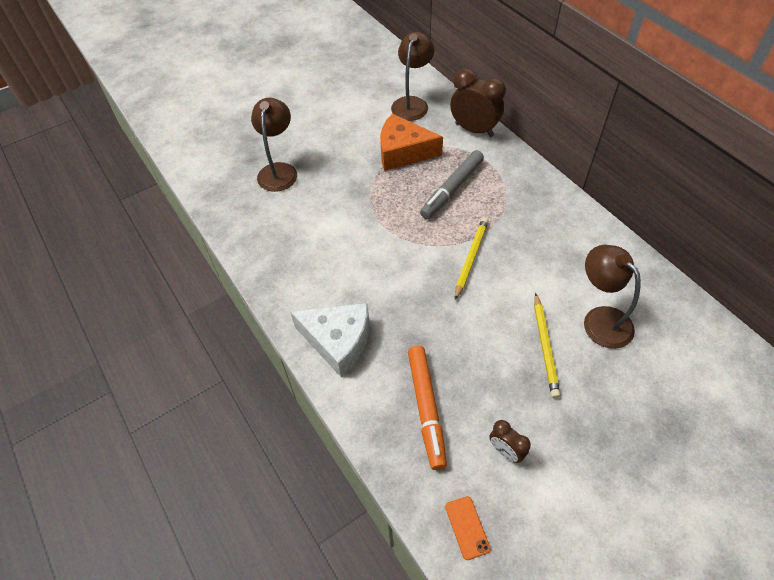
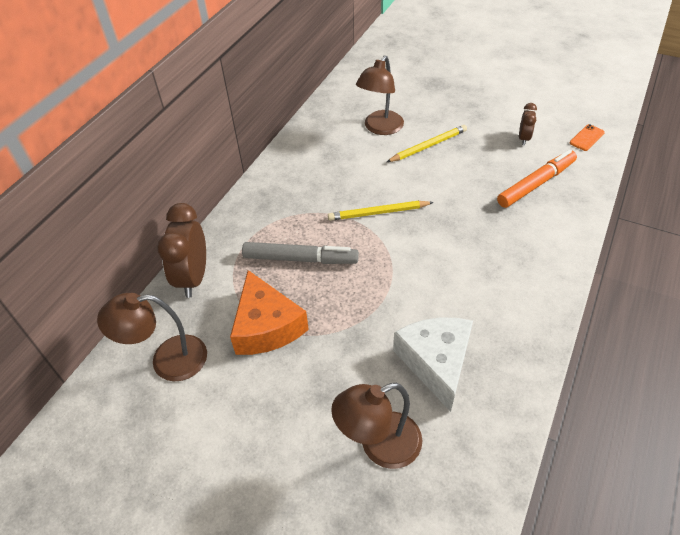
camera: 120 degrees left, 5 degrees down
(338, 341) = (538, 259): white cheese -> white cheese (436, 362)

